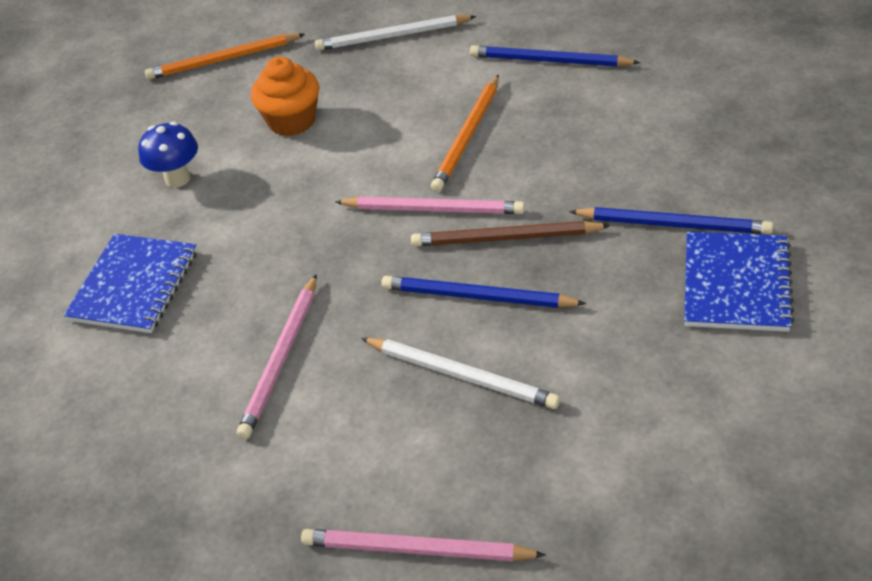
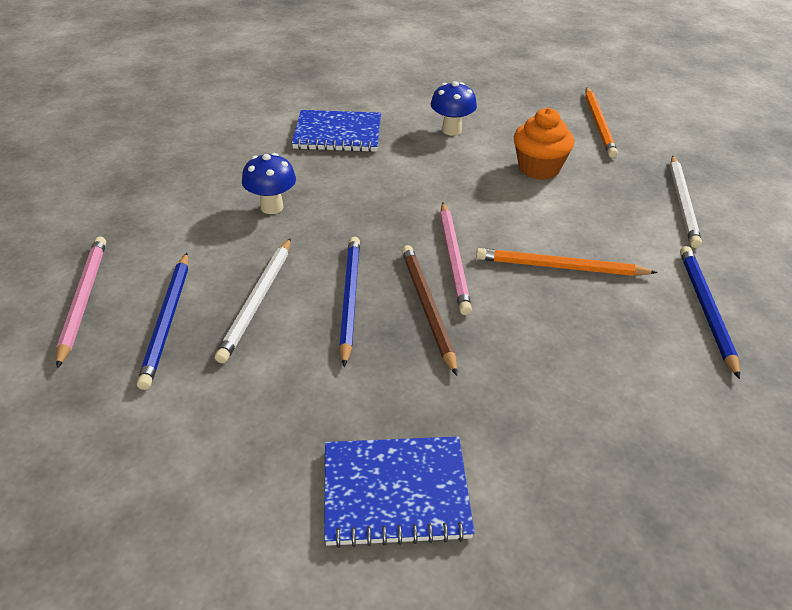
camera: 70 degrees right, 5 degrees down
(223, 60) = (599, 124): orange pencil -> orange pencil turned 150 degrees counterclockwise
(281, 359) = (272, 207): pink pencil -> blue mushroom
(392, 36) = (683, 203): white pencil -> white pencil turned 150 degrees counterclockwise
(673, 224) = (478, 431): blue pencil -> blue pencil (167, 321)

